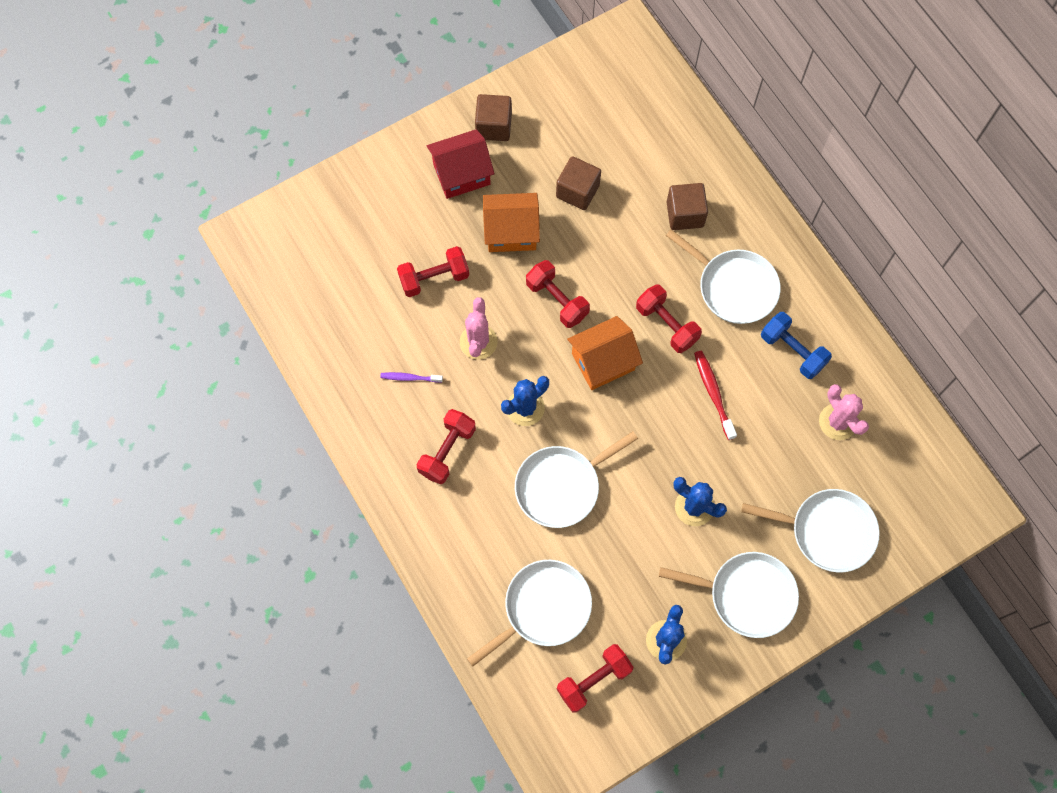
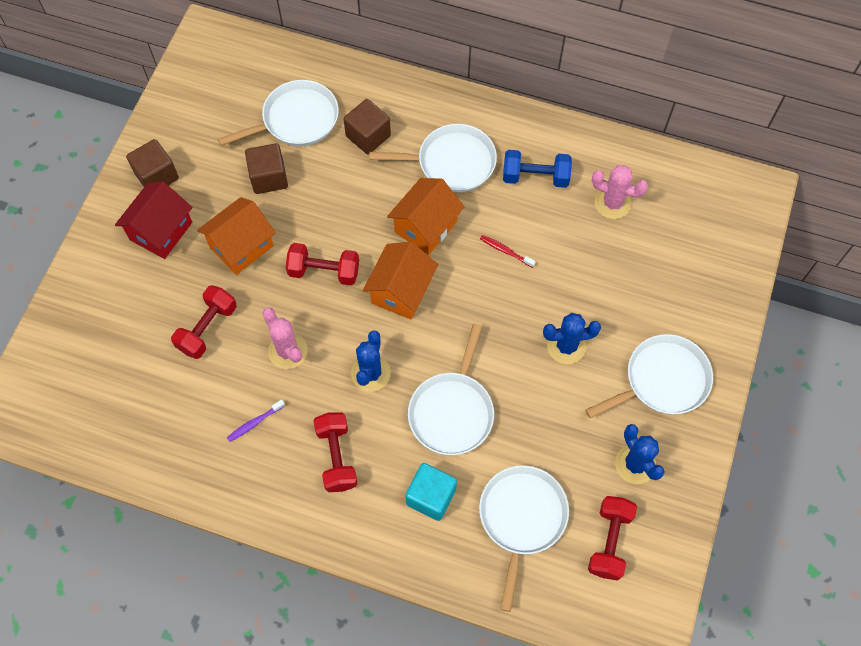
camera: 40 degrees left, 5 degrees down
(490, 536) = (431, 496): none -> turquoise cube
(666, 324) = (426, 227): red dumbbell -> orange house
(713, 393) = (505, 251): red toothbrush -> red toothbrush, size x0.65
(828, 531) = (676, 287): white pan -> white pan (296, 119)

